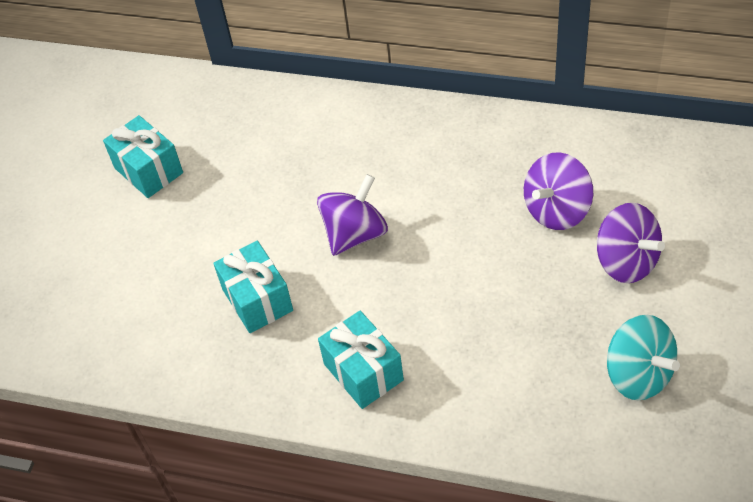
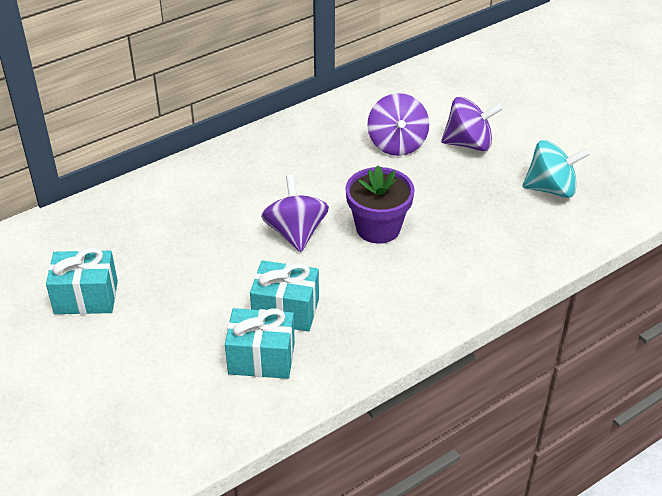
camera: 55 degrees left, 10 degrees down
(363, 372) = (411, 296): turquoise gift -> turquoise gift (261, 358)
(425, 284) = (378, 228): none -> purple flower pot

